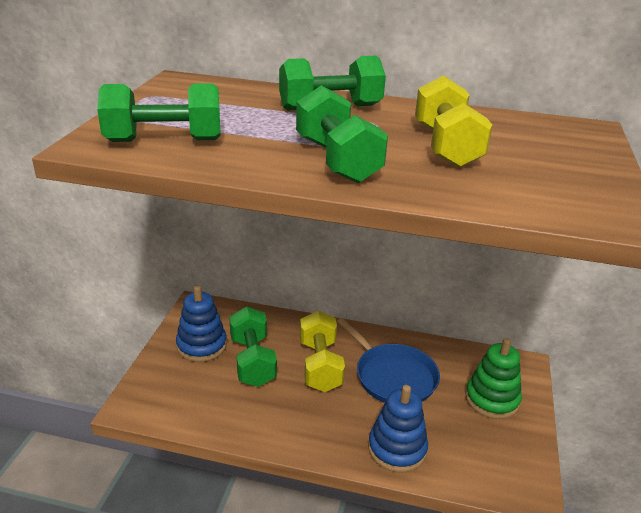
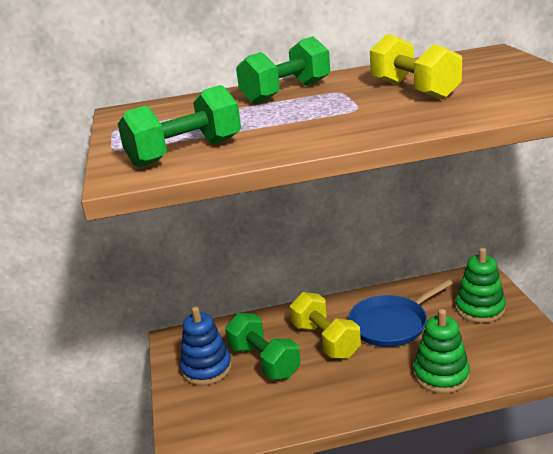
camera: 20 degrees left, 5 degrees down
(337, 160) = (349, 122): green dumbbell -> none
(393, 376) = (391, 324): blue pan -> blue pan turned 120 degrees clockwise
(397, 449) = (441, 375): blue stacking toy -> green stacking toy

